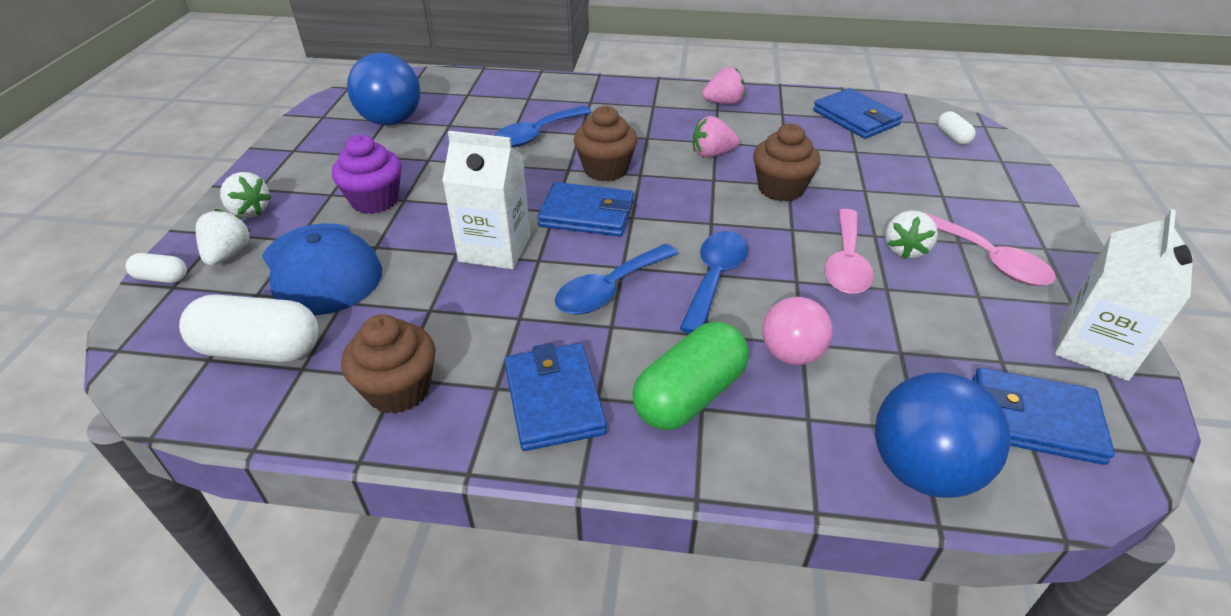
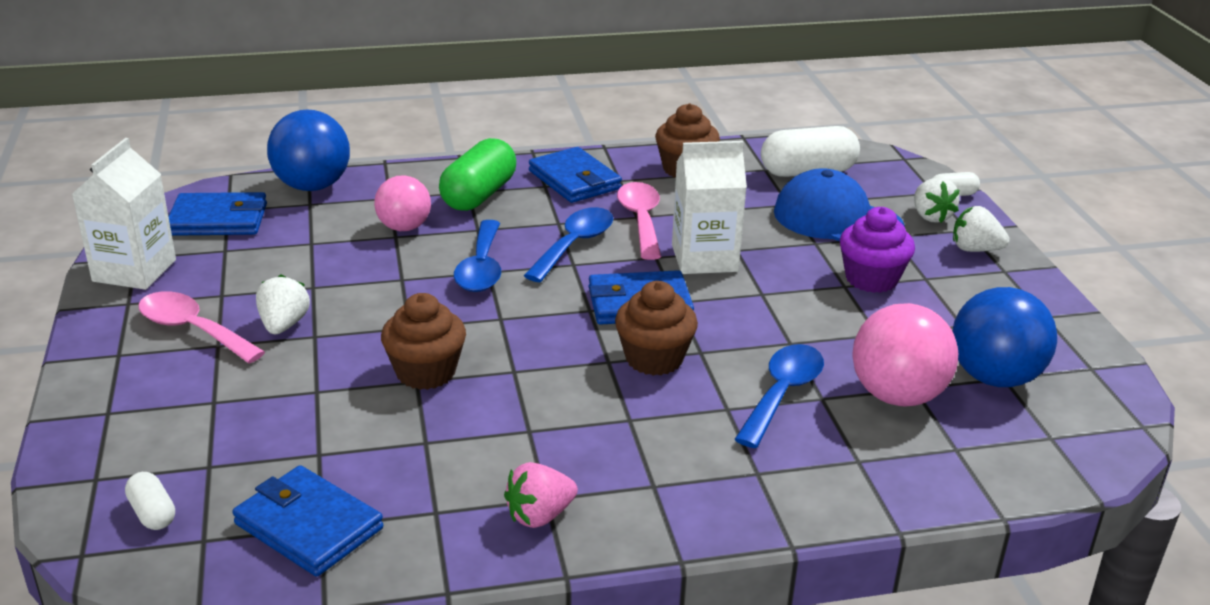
camera: 160 degrees right, 10 degrees down
(466, 122) = (897, 396): none -> pink ball
(712, 154) = (527, 408): pink strawberry -> none
(846, 263) = (350, 301): pink spoon -> pink spoon (641, 220)

